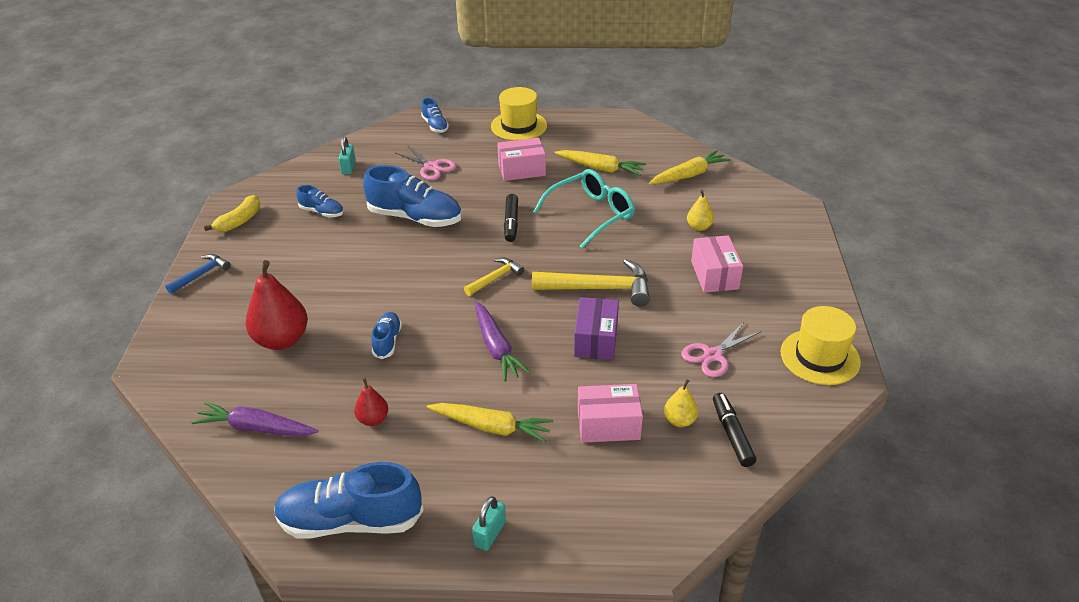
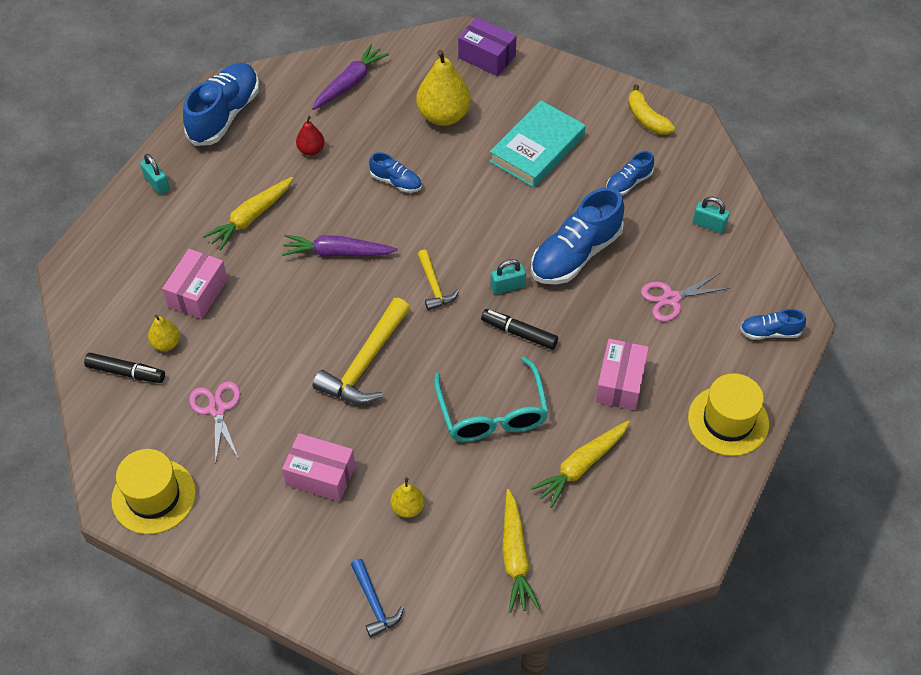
camera: 115 degrees right, 15 degrees up
(201, 275) = (570, 80): blue hammer -> blue hammer (374, 603)
(282, 340) = (443, 116): red pear -> yellow pear
(303, 269) = (537, 149): none -> turquoise book
(469, 241) = (507, 286): none -> turquoise padlock
(596, 340) = (298, 328): purple box -> purple box (486, 57)

